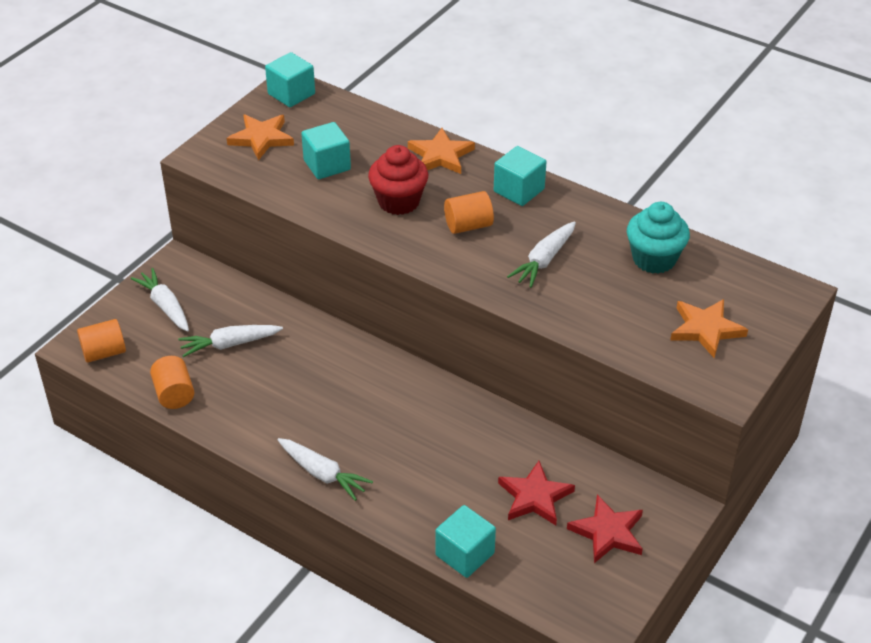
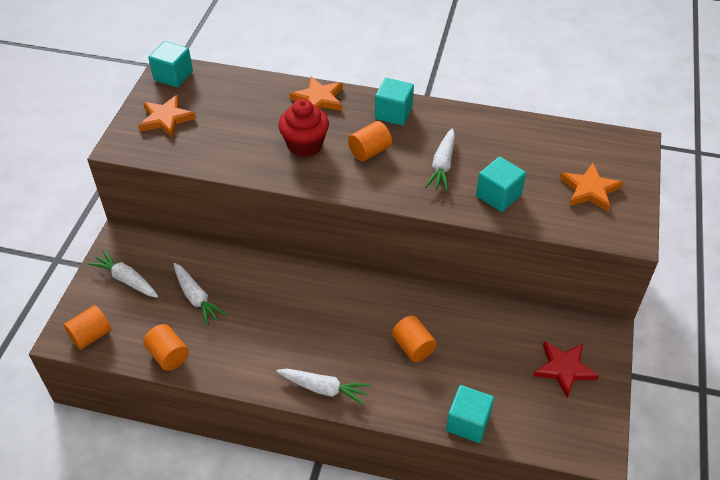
camera: 20 degrees left, 5 degrees up
(230, 344) = (196, 298): white carrot -> white carrot turned 90 degrees counterclockwise
(327, 165) = (231, 128): turquoise cube -> turquoise cube (498, 196)
(443, 460) = (413, 347): none -> orange cylinder
(535, 497) = (496, 356): red star -> none
(654, 259) = (522, 143): turquoise cupcake -> none

